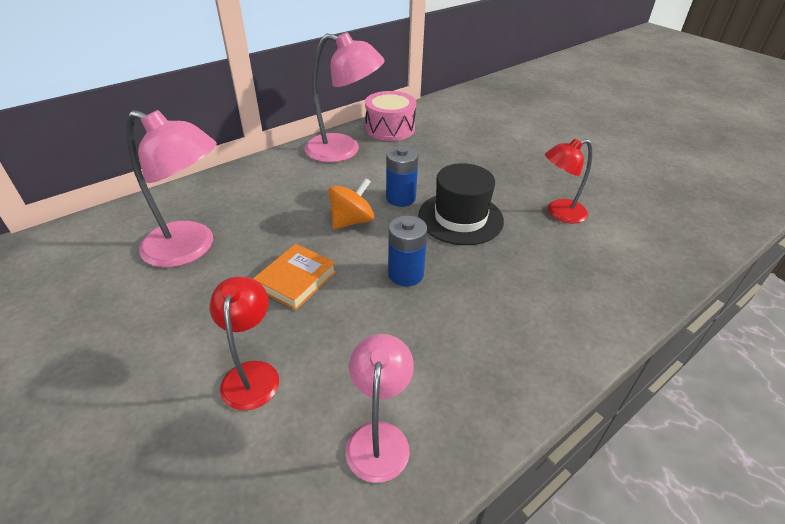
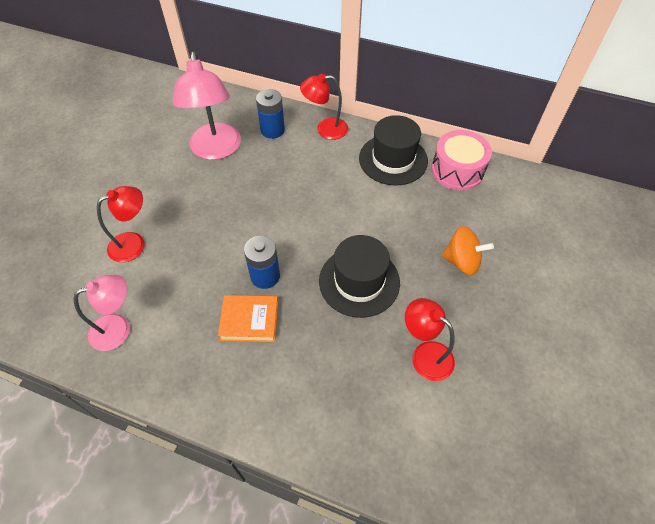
camera: 60 degrees right, 15 degrees up
(261, 169) = (325, 129): none -> red lamp
(296, 280) = (220, 219): orange book -> orange book (249, 320)
(343, 150) = (393, 159): pink lamp -> black hat
(352, 221) = (303, 214): orange spinning top -> orange spinning top (462, 261)
(401, 198) = (355, 229): blue battery -> blue battery (272, 130)

